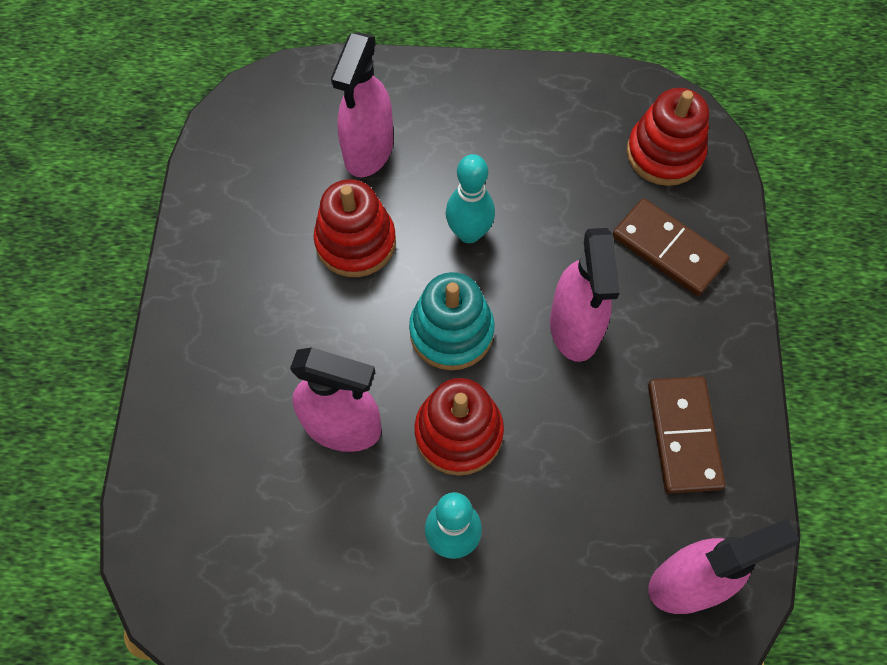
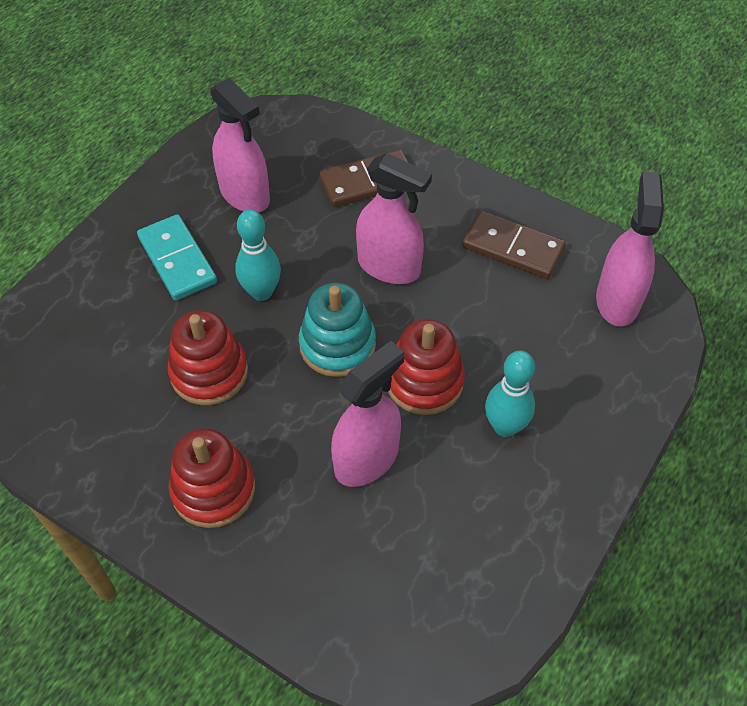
camera: 60 degrees left, 10 degrees down
(368, 150) = (131, 323): pink spray bottle -> pink spray bottle (245, 195)
(458, 144) = (177, 260): none -> turquoise domino
(664, 153) = (290, 143): red stacking toy -> red stacking toy (213, 489)

